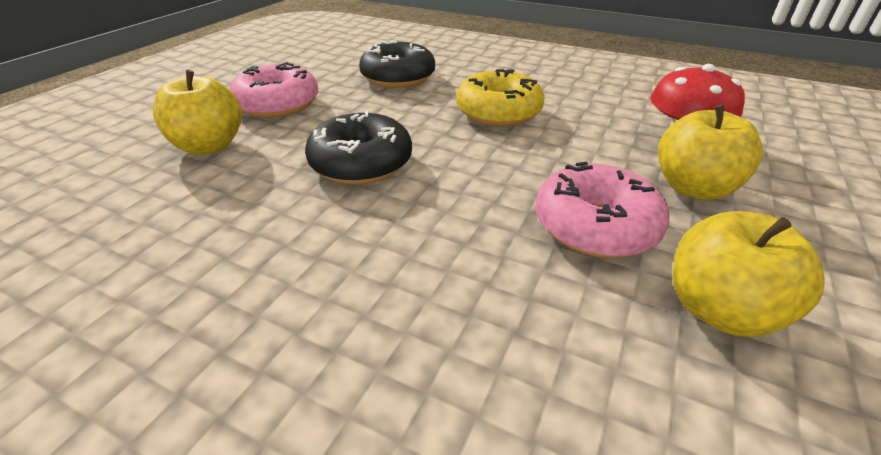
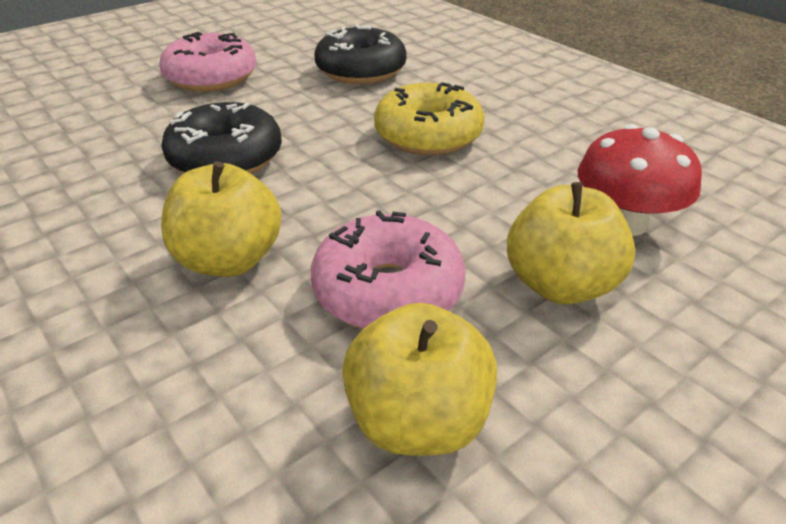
camera: 25 degrees right, 0 degrees up
(209, 146) = (113, 108): yellow apple -> yellow apple (229, 260)

